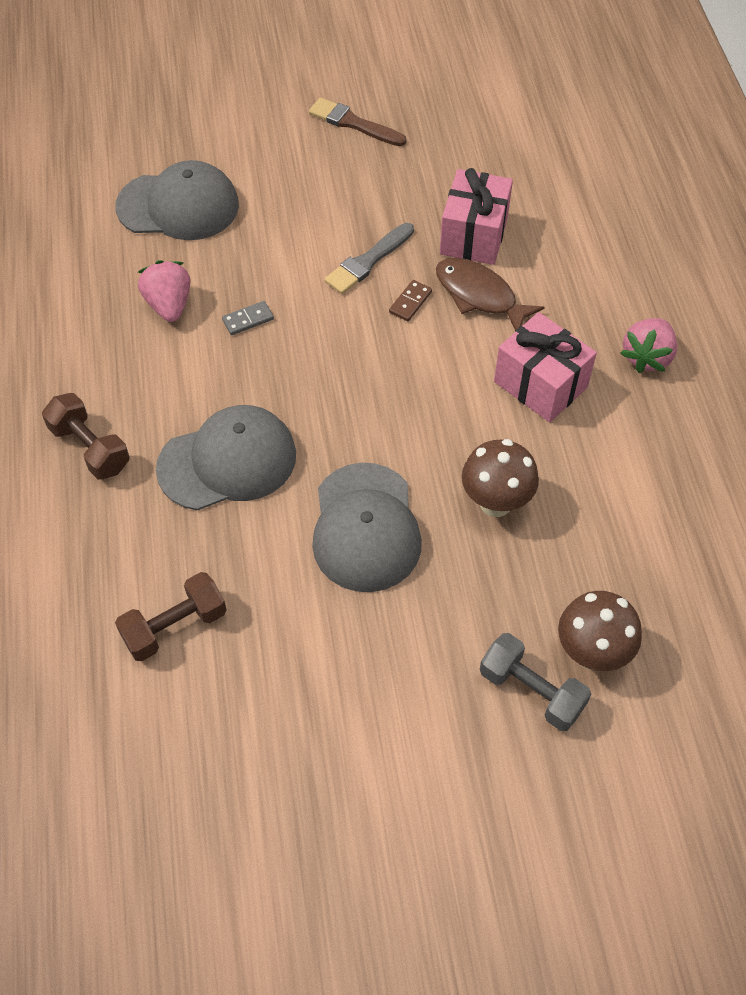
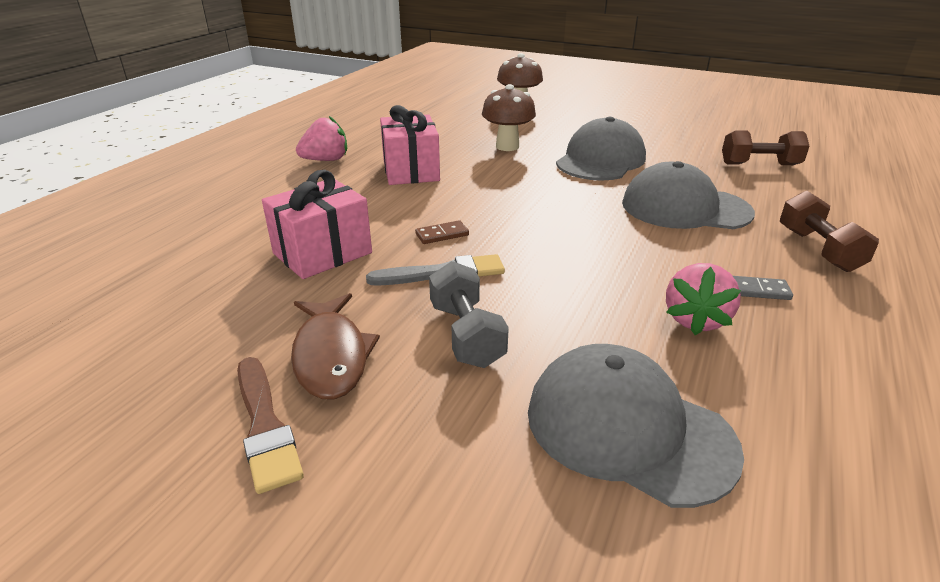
camera: 145 degrees left, 25 degrees down
(248, 319) = (609, 276): grey domino -> grey domino (757, 290)
(479, 295) = (381, 219): brown fish -> brown fish (331, 356)
(531, 691) = (560, 108): grey dumbbell -> grey dumbbell (466, 334)

